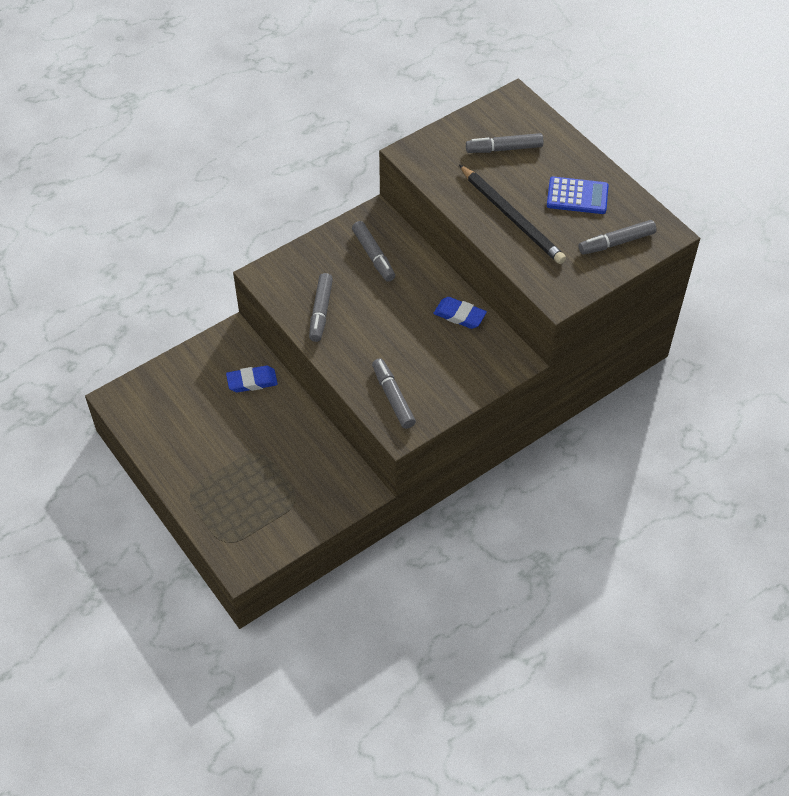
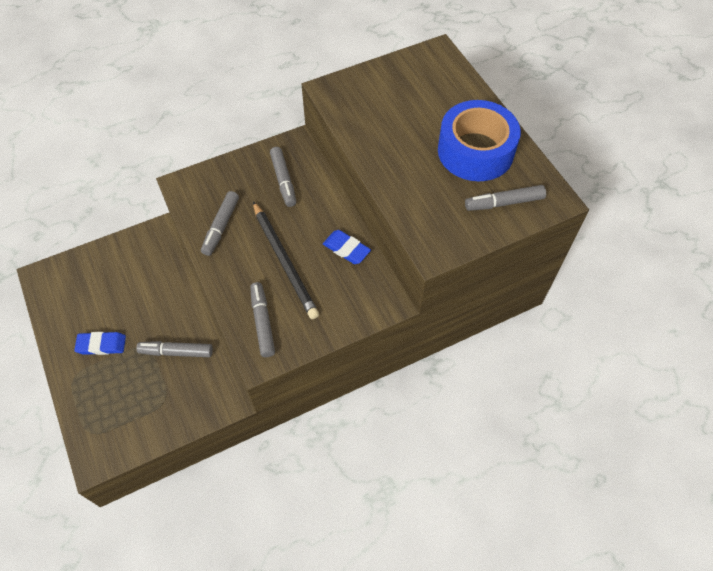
camera: 10 degrees right, 5 degrees up
(252, 381) = (161, 278): blue eraser -> blue eraser (101, 345)
(504, 149) = (416, 96): grey marker -> grey marker (176, 352)
(512, 217) = (407, 163): black pencil -> black pencil (284, 261)
(577, 196) = (475, 151): blue calculator -> blue tape

